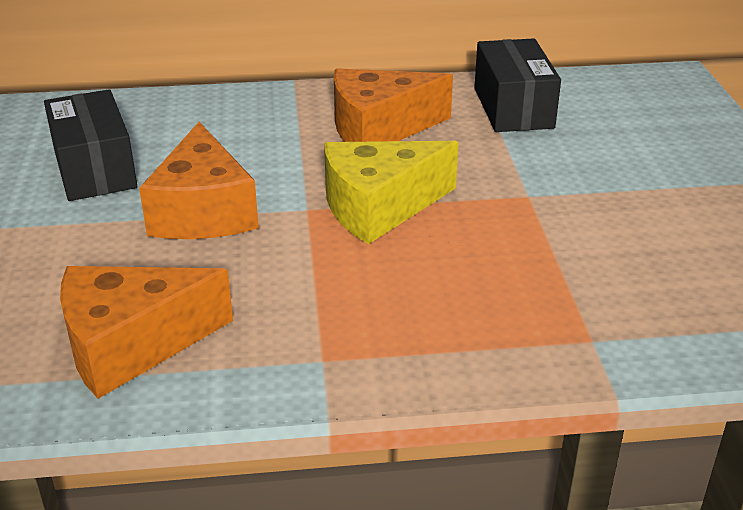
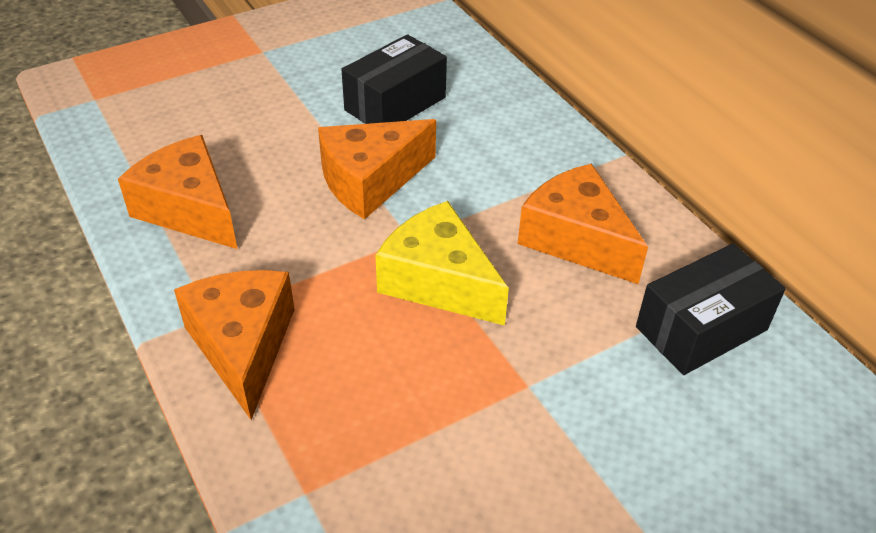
camera: 65 degrees right, 10 degrees up
(386, 343) = (243, 346): none -> orange cheese

